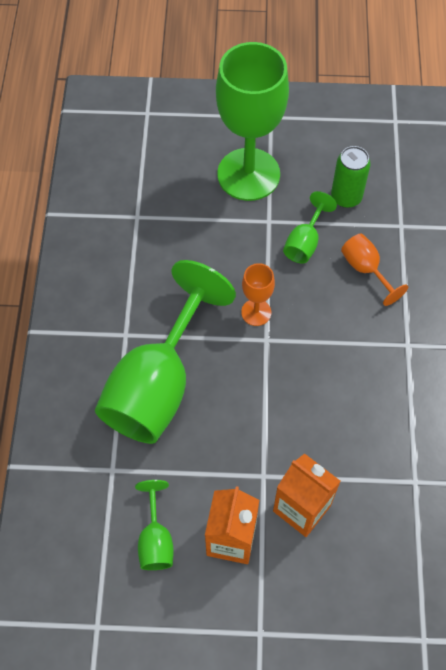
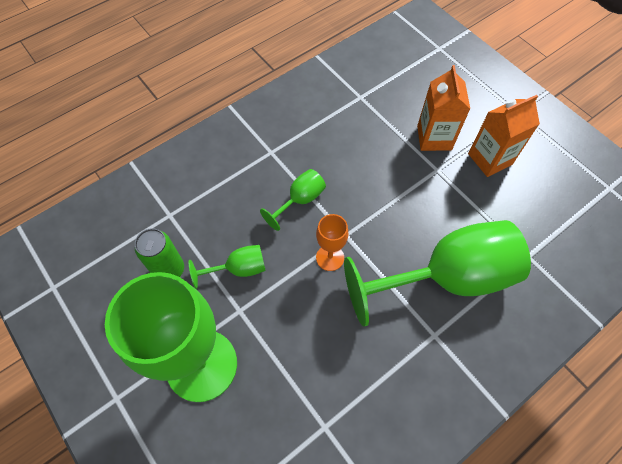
camera: 130 degrees left, 0 degrees up
(156, 539) = (535, 196): green goblet -> green goblet (300, 200)
(366, 270) = (230, 212): orange goblet -> none

